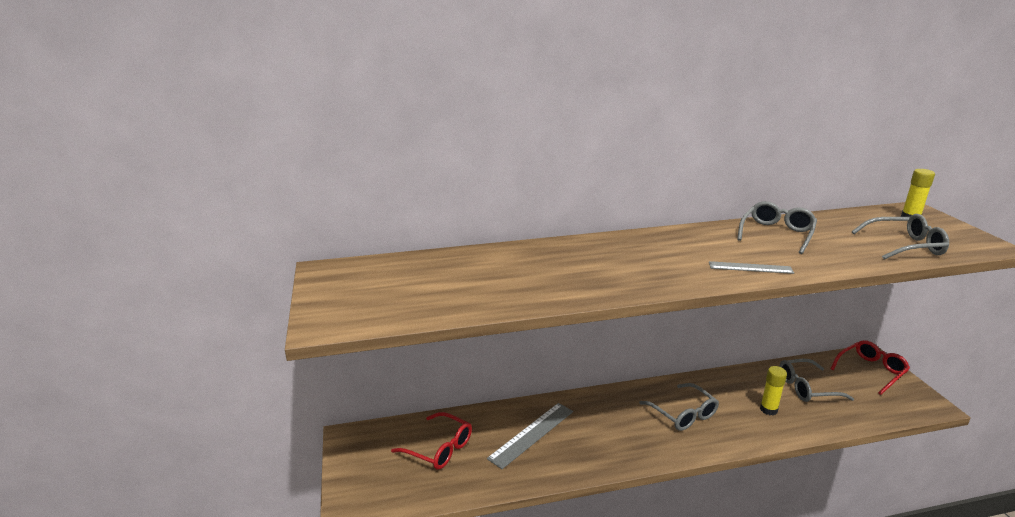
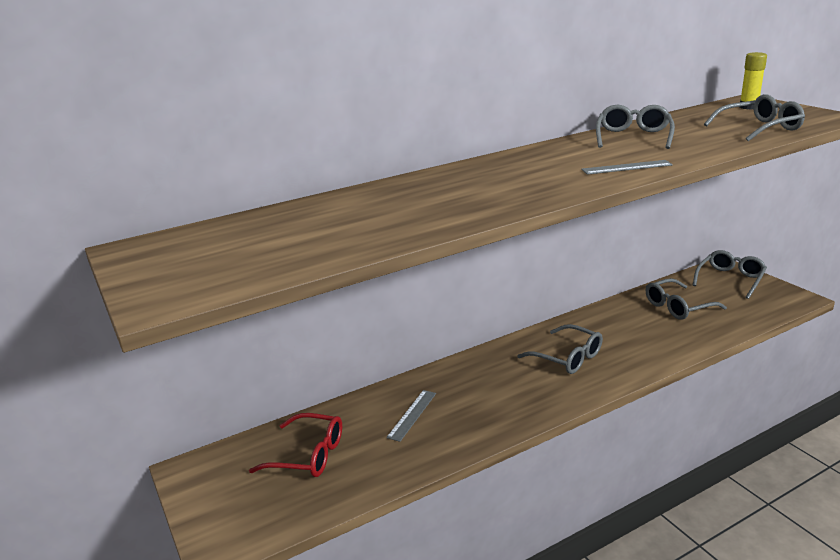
camera: 15 degrees left, 0 degrees up
(532, 434) = (412, 415): grey ruler -> grey ruler, size x0.63
(768, 409) = (650, 335): yellow glue stick -> none
(871, 371) = (730, 279): red glasses -> grey glasses

